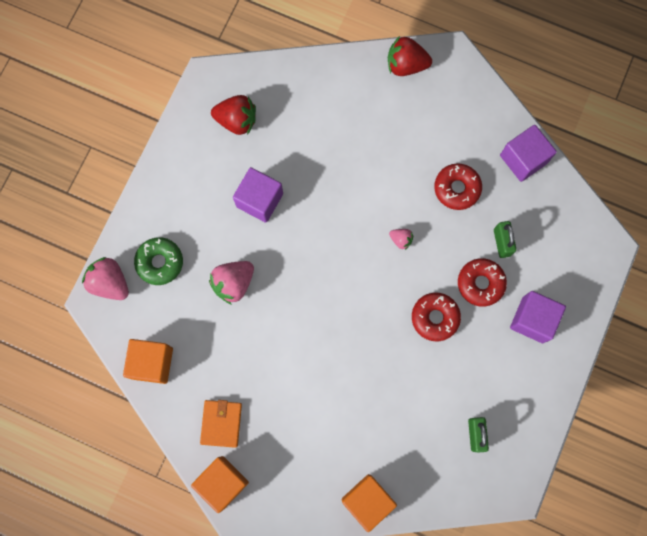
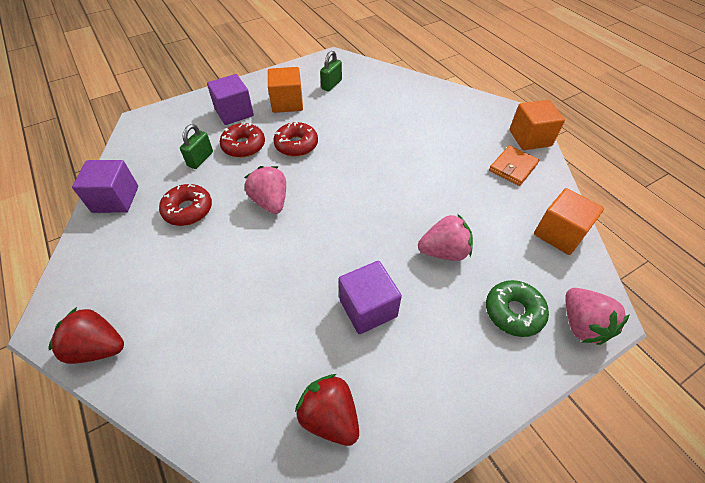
camera: 145 degrees left, 25 degrees down
(367, 500) = (428, 89): orange cube -> orange cube (287, 103)
(401, 240) = (270, 202): pink strawberry -> pink strawberry, size x1.91
(406, 65) = (98, 347): red strawberry -> red strawberry turned 150 degrees clockwise

